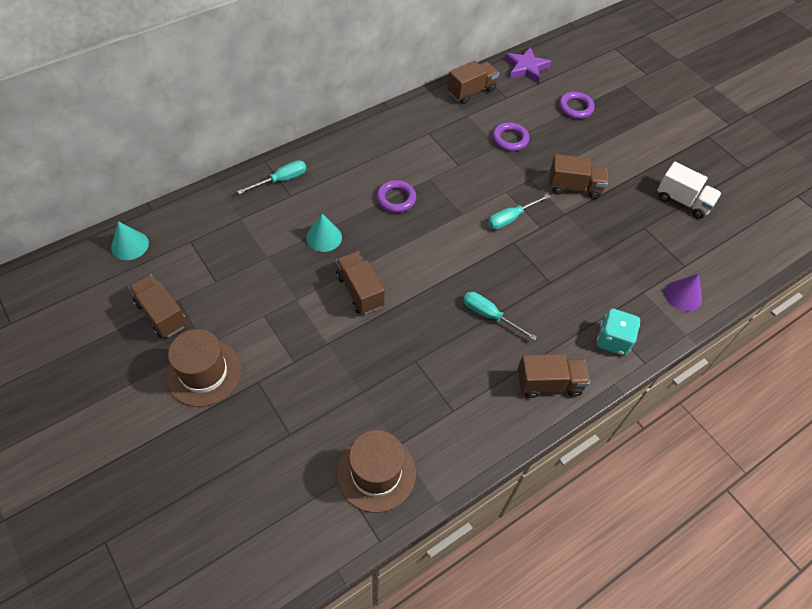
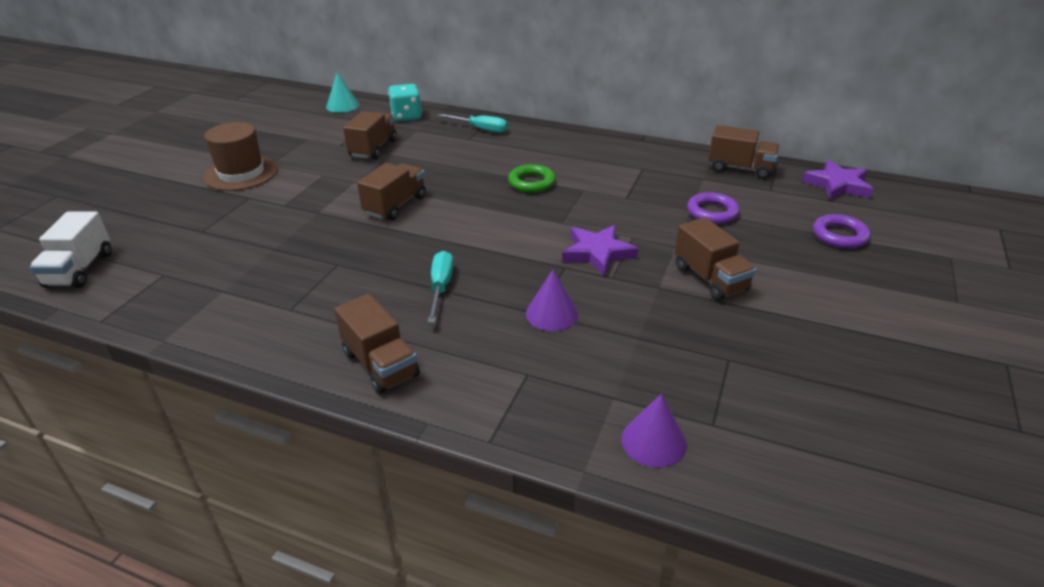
camera: 60 degrees right, 20 degrees down
(161, 314) = (286, 138): brown truck -> brown truck (373, 148)
(324, 237) = (439, 168): turquoise cone -> none
(376, 473) = (182, 290): brown hat -> none
(396, 199) = (531, 182): purple ring -> green ring
(511, 218) = (597, 253): turquoise screwdriver -> purple star
(556, 276) = (552, 314): none -> purple cone
(613, 340) = (498, 396): turquoise dice -> turquoise dice (406, 116)
(683, 201) = (833, 380): white truck -> white truck (80, 269)

